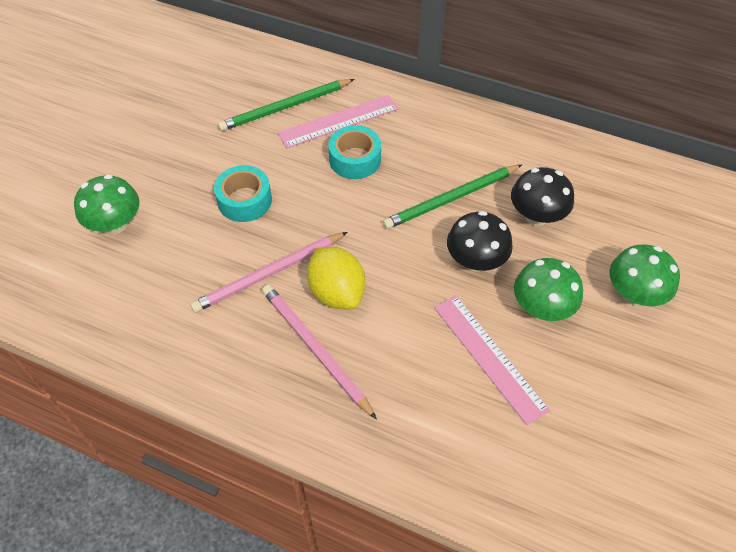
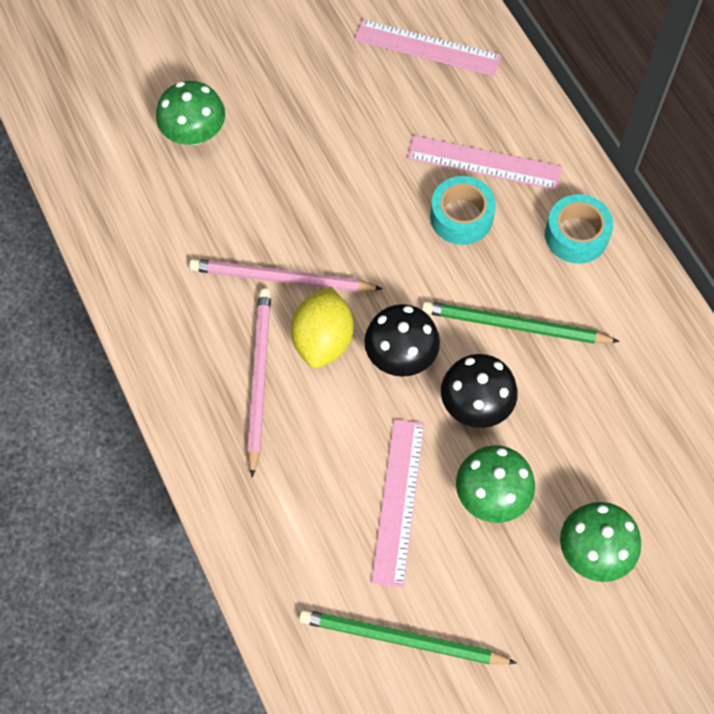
camera: 40 degrees right, 10 degrees up
(238, 80) = (427, 48): none -> pink ruler
(244, 200) = (322, 188): turquoise tape -> turquoise tape (576, 235)
(285, 107) = (446, 111): green pencil -> green pencil (401, 639)
(536, 215) = (581, 404): black mushroom -> black mushroom (401, 355)

